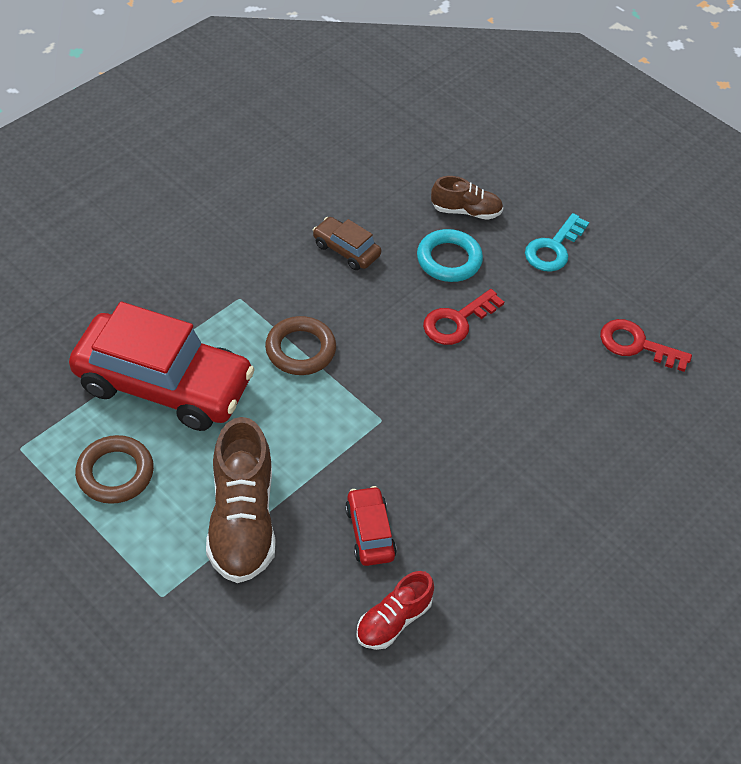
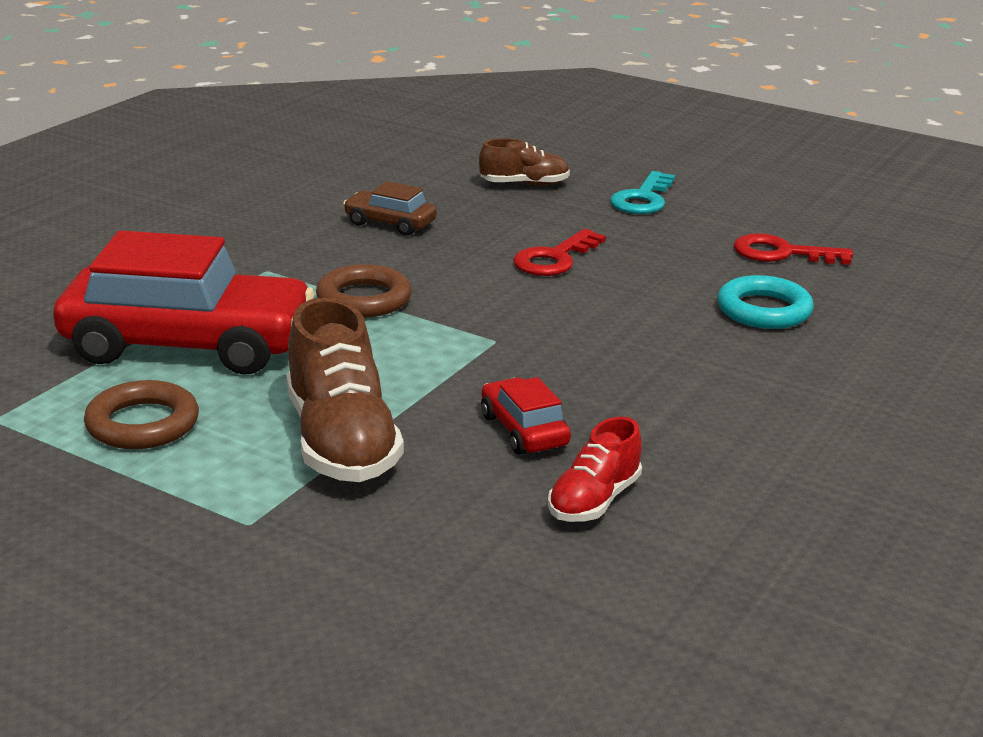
camera: 10 degrees left, 25 degrees down
(449, 260) = (521, 218): turquoise ring -> turquoise ring (764, 310)

